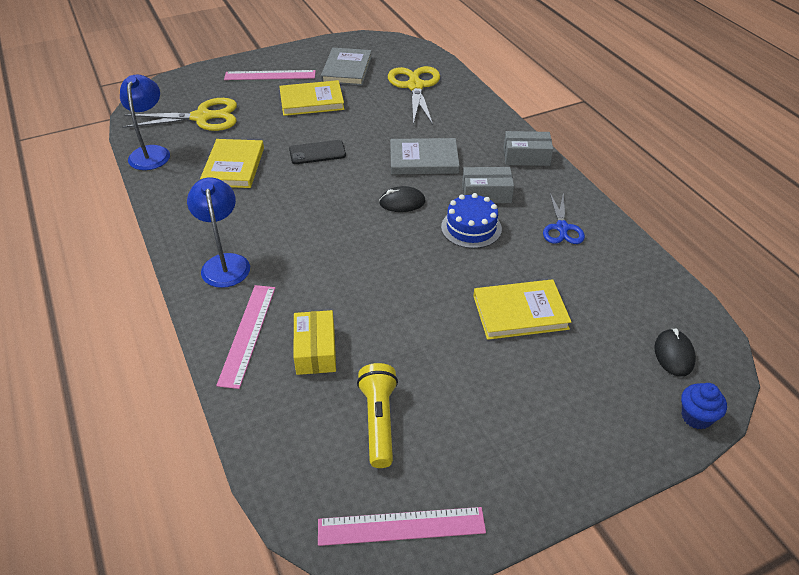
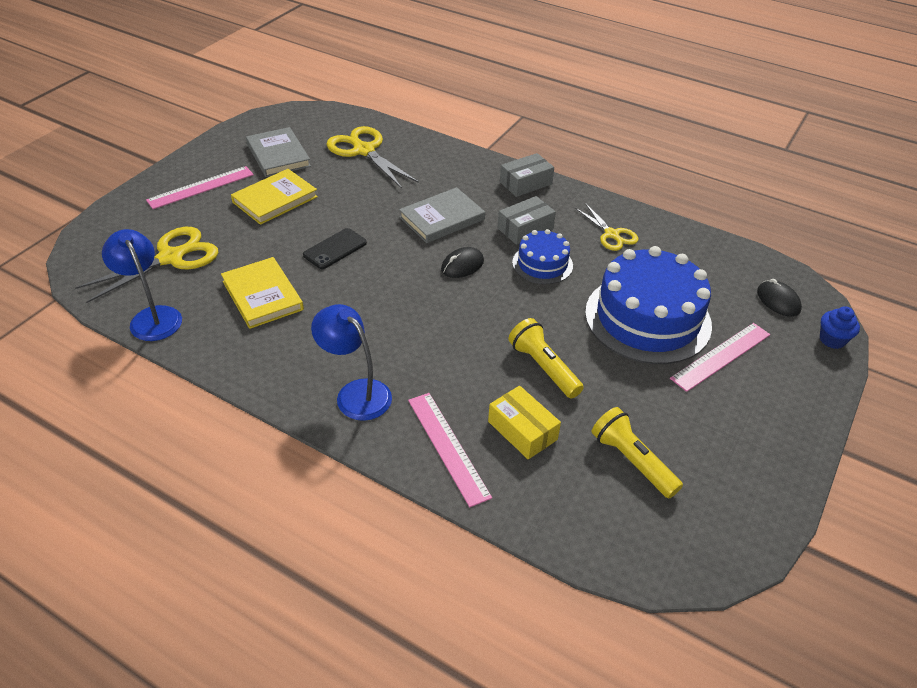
camera: 35 degrees left, 0 degrees up
(384, 310) = (543, 368): none -> yellow flashlight
(401, 526) = (729, 532): pink ruler -> pink ruler (721, 356)
(520, 312) = (647, 318): yellow book -> blue cake
(562, 228) = (611, 234): blue scissors -> yellow scissors

